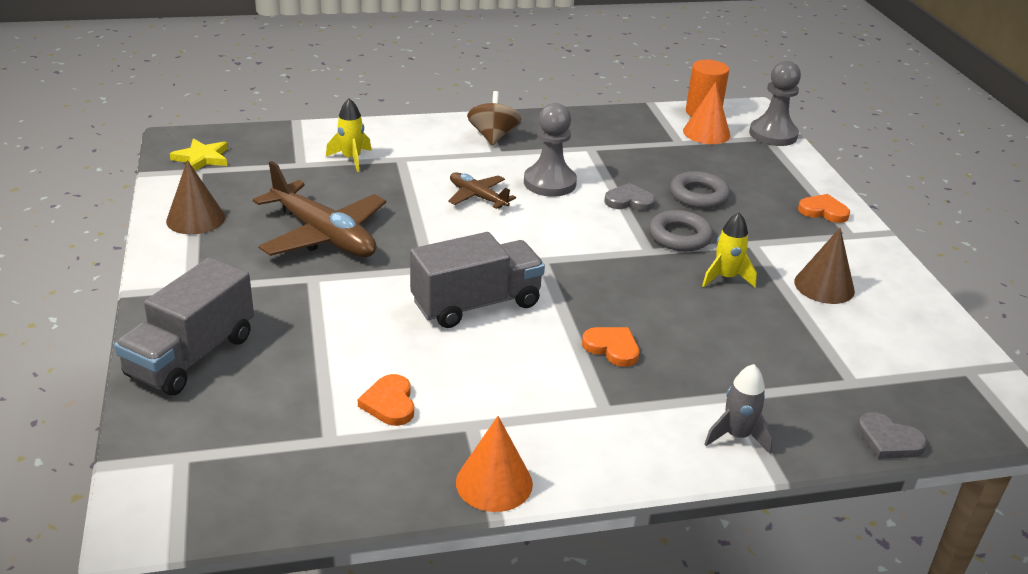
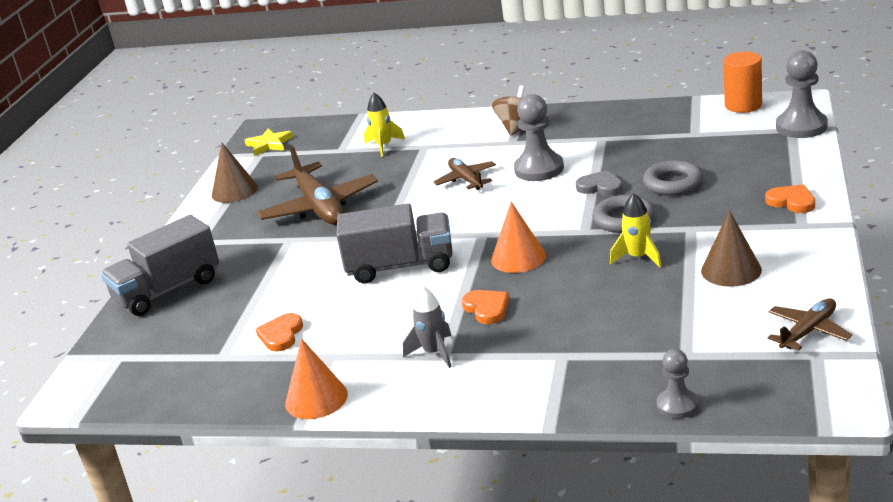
camera: 30 degrees right, 5 degrees down
(706, 133) = (730, 125): orange cone -> orange cone (518, 258)
(737, 436) = (539, 387): grey rocket -> grey rocket (434, 352)
(888, 440) = (677, 405): grey heart -> grey pawn
(942, 346) = (808, 331): none -> brown plane

